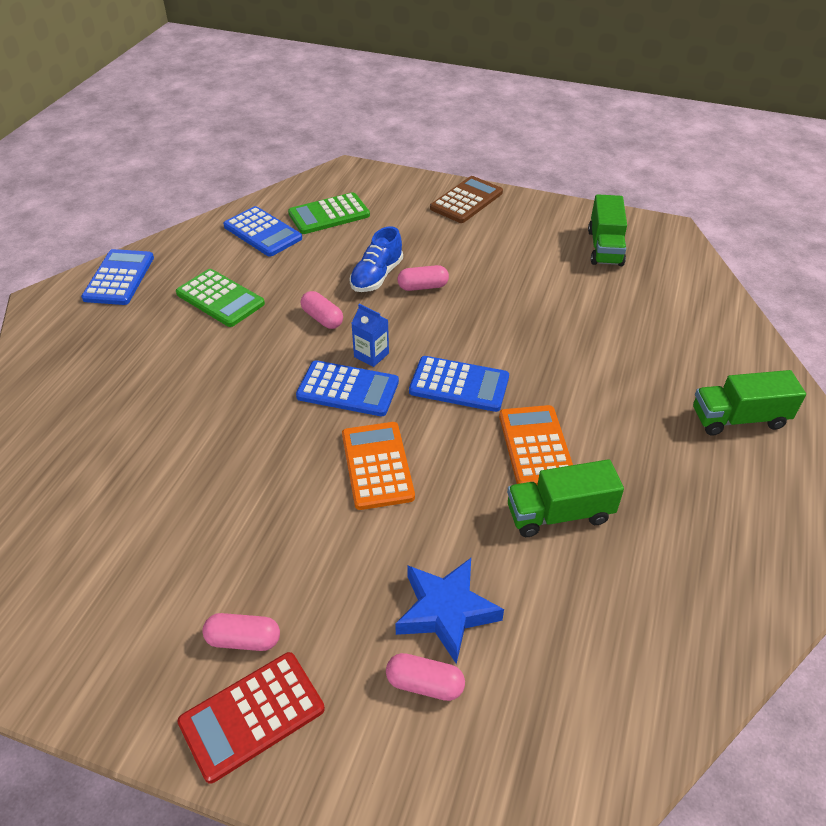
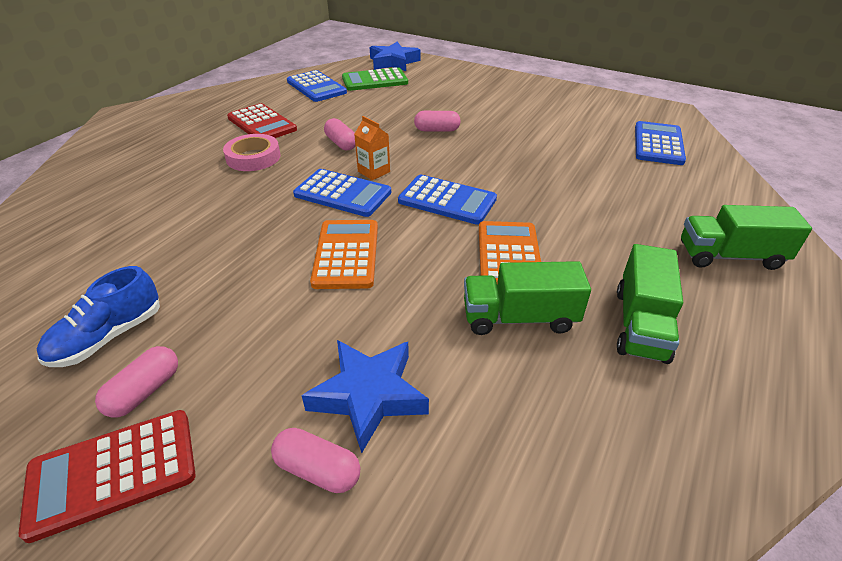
camera: 10 degrees right, 5 degrees down
(119, 278) = (189, 105): blue calculator -> blue calculator (658, 144)
(220, 299) = (262, 124): green calculator -> red calculator
(231, 350) = (253, 157): none -> pink tape
(244, 639) = (145, 391): pink capsule -> pink capsule turned 75 degrees counterclockwise
(342, 180) = (393, 62): none -> blue star
(371, 355) = (374, 172): blue carton -> orange carton
(377, 276) = (399, 120): blue shoe -> blue shoe (108, 337)
(466, 200) = (492, 80): brown calculator -> none
(605, 247) = (609, 118): green truck -> green truck (640, 324)

